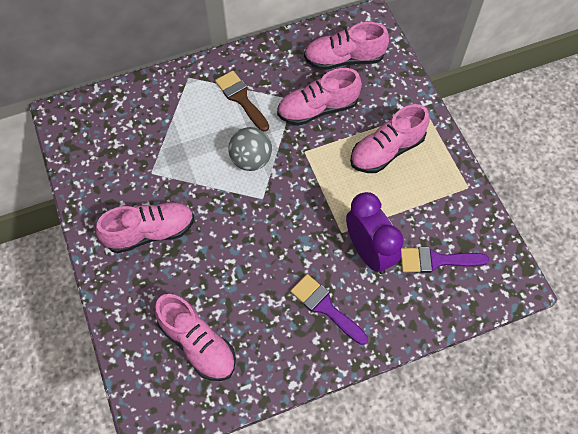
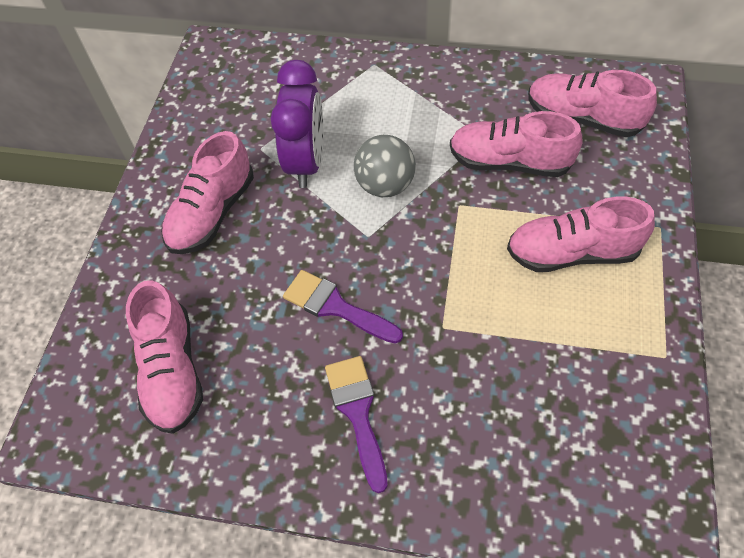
camera: 35 degrees right, 5 degrees down
(150, 232) = (212, 213): pink shoe -> pink shoe turned 105 degrees clockwise
(241, 98) = (420, 111): brown brush -> none
(369, 252) = (463, 372): purple clock -> purple clock (306, 162)
(436, 260) = (554, 434): purple brush -> purple brush (335, 307)

